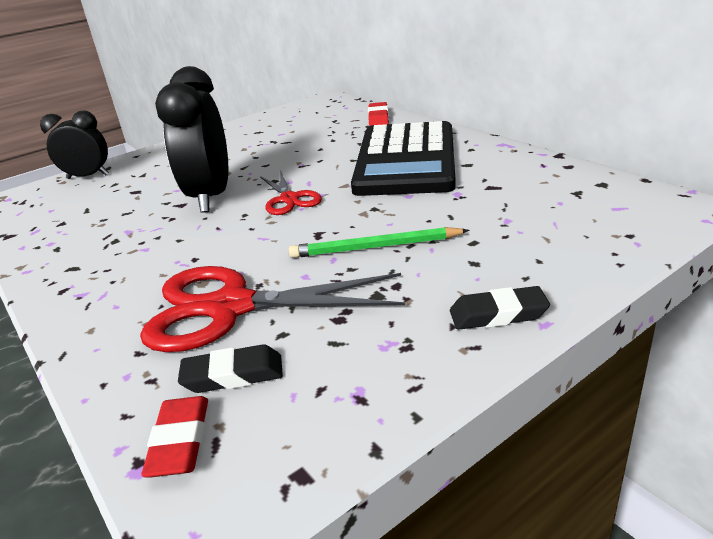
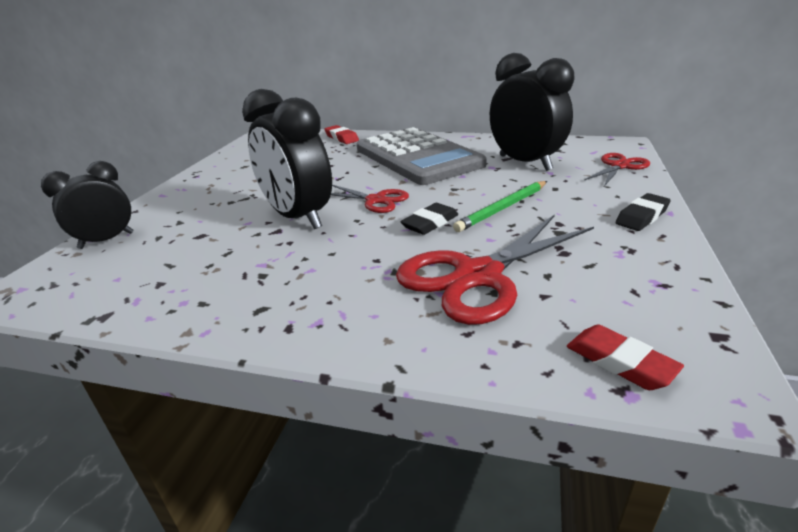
camera: 40 degrees left, 0 degrees up
(233, 375) = (568, 310): black eraser -> black eraser (430, 223)
(405, 160) = (417, 157): black calculator -> grey calculator
(501, 199) = (525, 163): none -> black clock
(610, 239) = (619, 166): none -> red scissors

